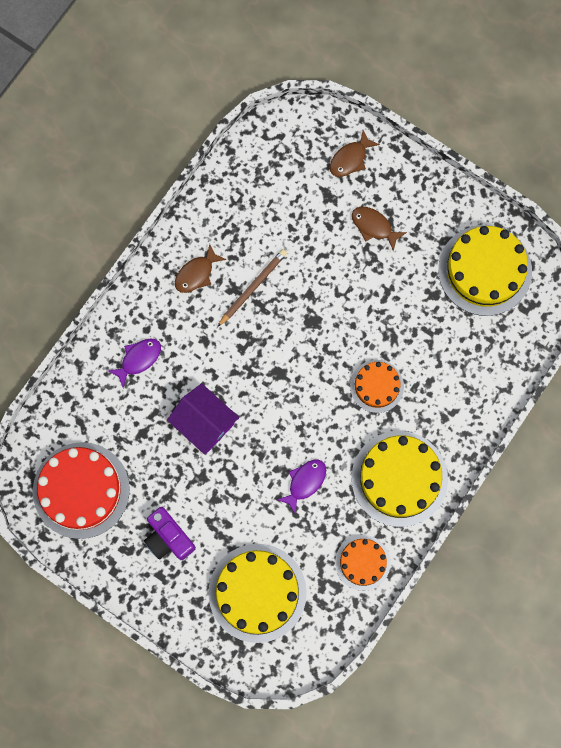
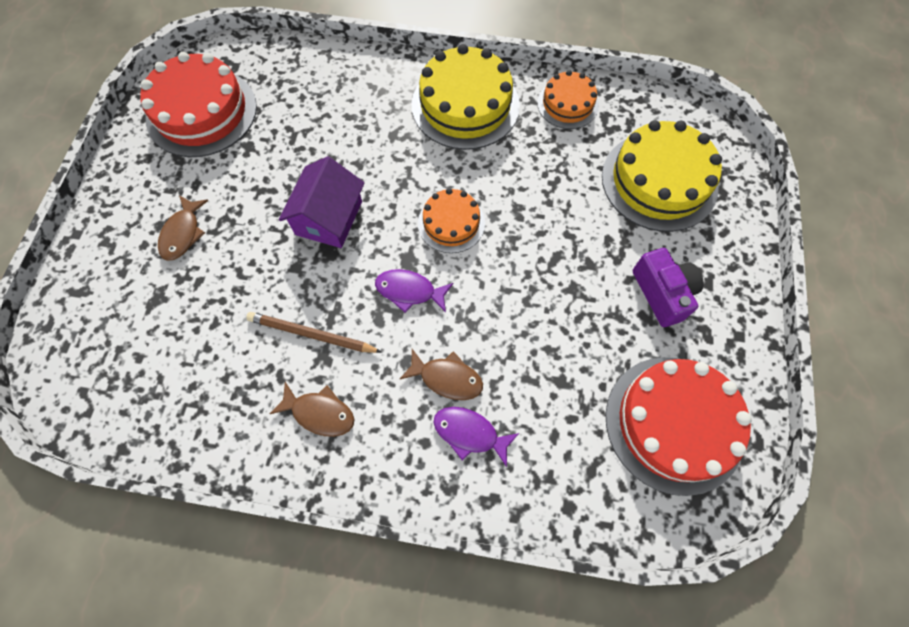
camera: 115 degrees left, 10 degrees down
(168, 538) = (662, 293): purple camera -> purple camera turned 45 degrees counterclockwise
(204, 422) = (508, 315): purple house -> purple house (329, 218)
(305, 482) = (518, 184): purple fish -> purple fish (409, 291)
(350, 159) = (96, 293): brown fish -> brown fish (447, 378)
(377, 386) = (376, 160): orange cake -> orange cake (451, 223)
(485, 270) = (201, 112): yellow cake -> red cake

